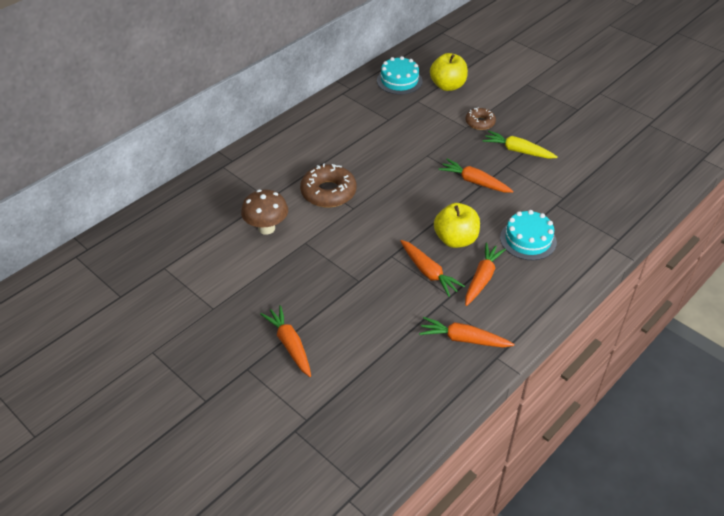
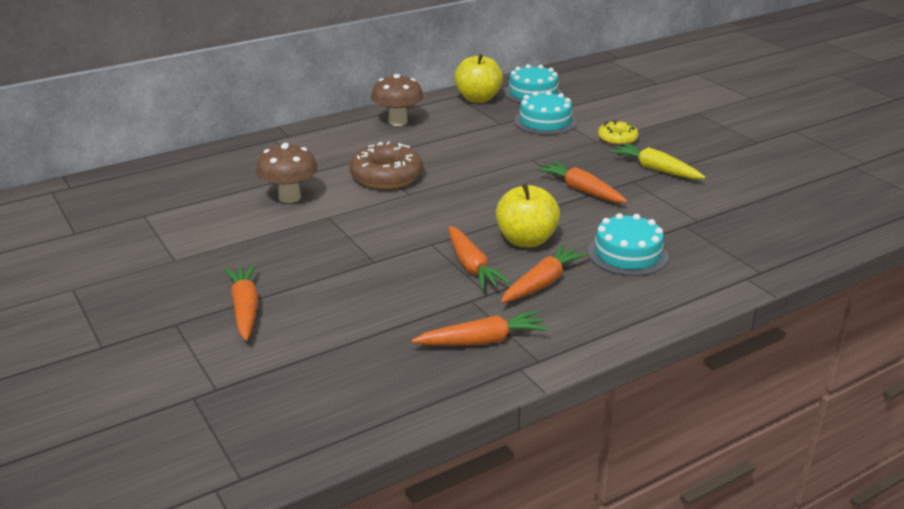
camera: 15 degrees right, 15 degrees down
(310, 131) = (398, 122): none -> brown mushroom
(421, 112) = (545, 122): none -> turquoise cake
(447, 86) = (592, 103): yellow apple -> yellow apple (478, 99)
(463, 339) = (482, 341): orange carrot -> orange carrot turned 135 degrees clockwise
(480, 122) = (617, 139): brown donut -> yellow donut

